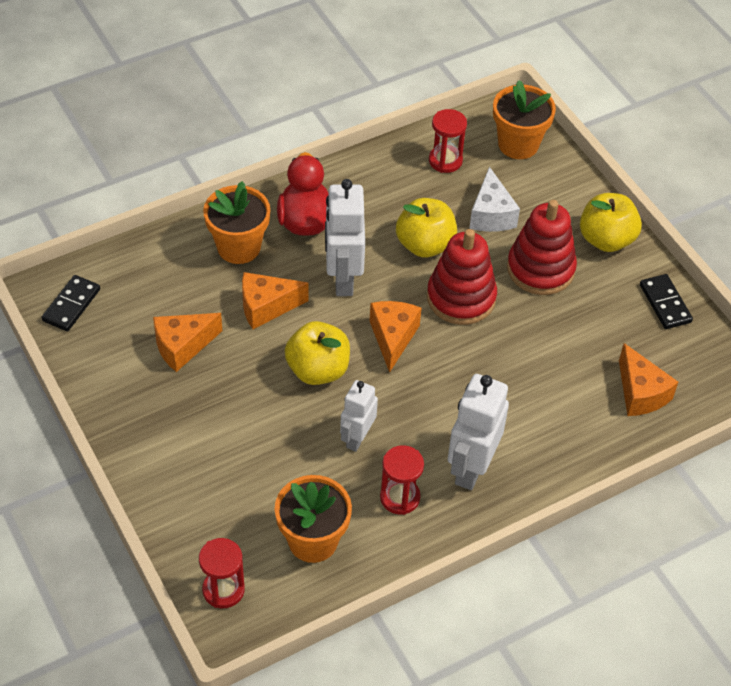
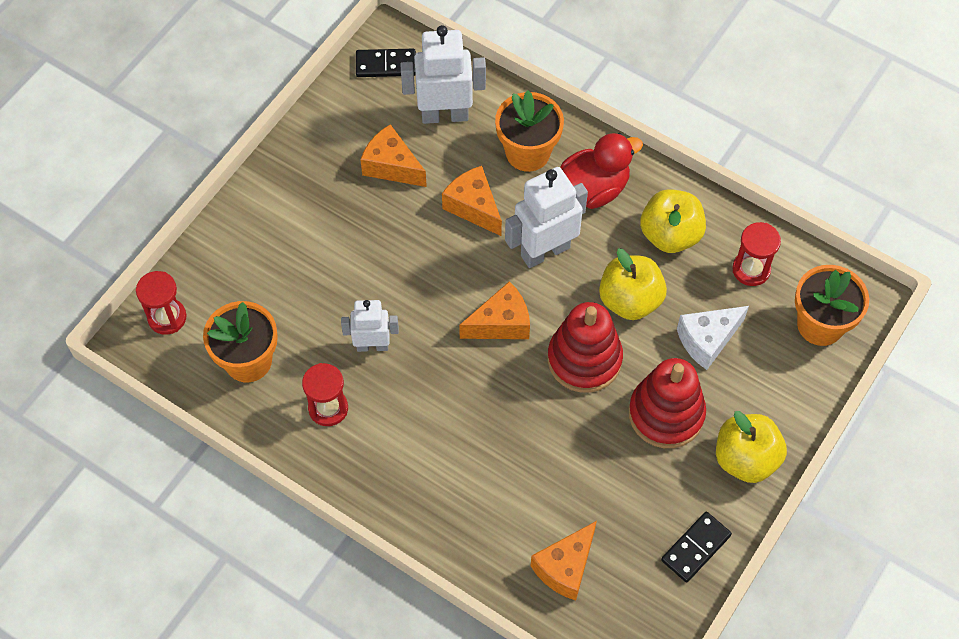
camera: 65 degrees right, 10 degrees up
(318, 370) = (428, 280): yellow apple -> yellow apple (670, 235)
(471, 468) = (392, 453): white robot -> white robot (445, 115)

